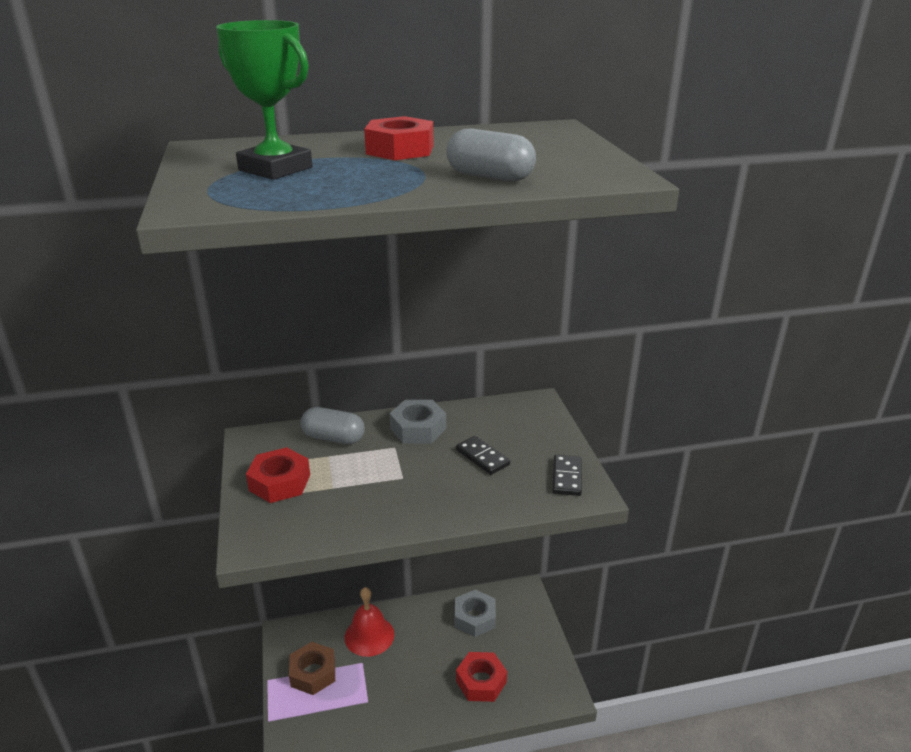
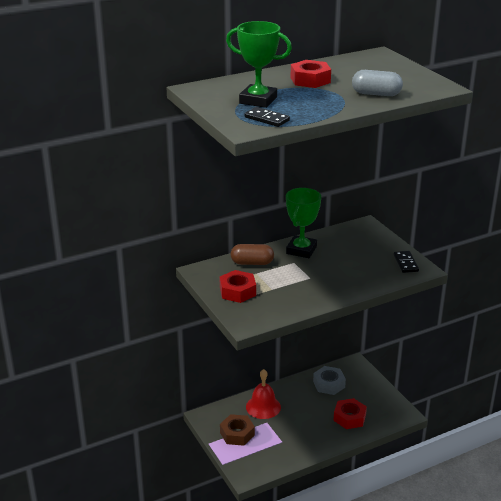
camera: 15 degrees left, 0 degrees up
(333, 438) = (252, 263): grey capsule -> brown capsule
(418, 429) = (301, 250): grey nut -> green trophy
(482, 457) = (350, 260): black domino -> black domino (266, 119)

